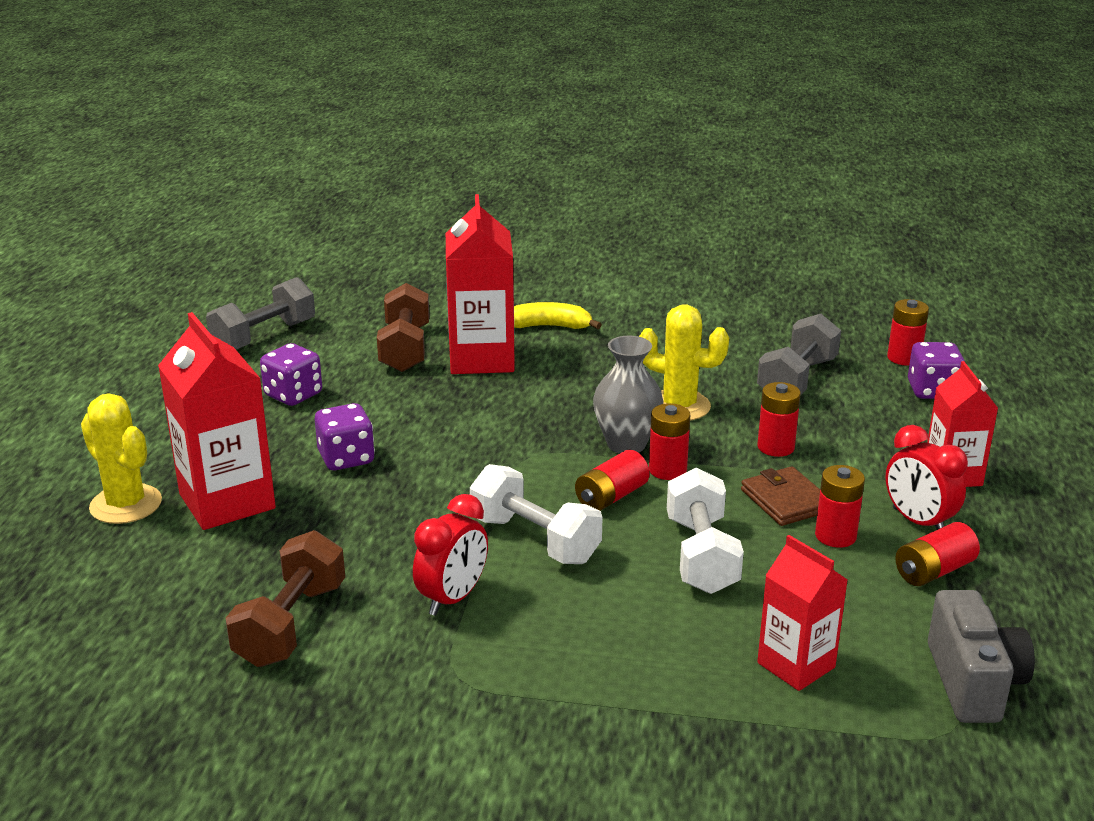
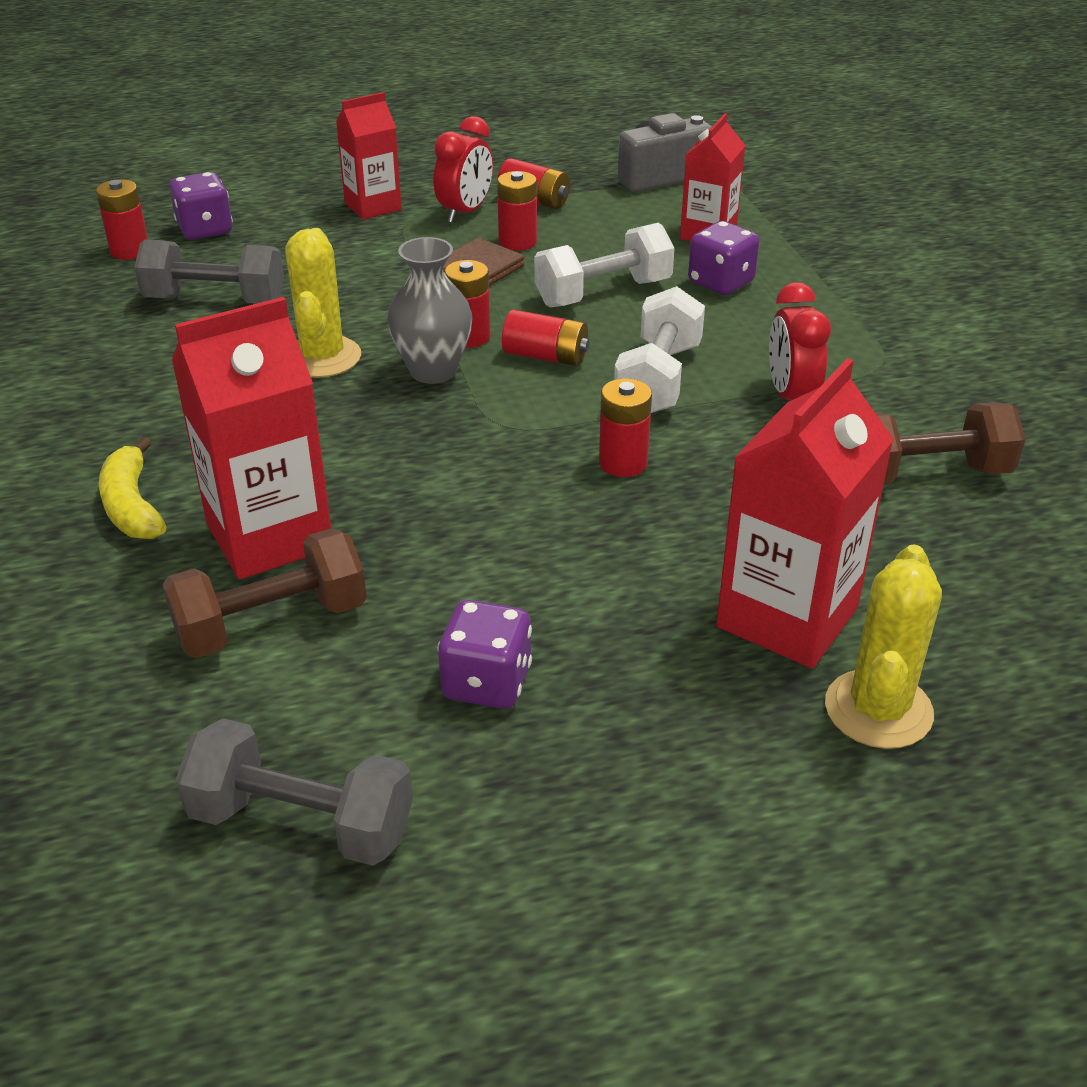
camera: 115 degrees left, 10 degrees up
(346, 458) = (614, 558): purple dice -> purple dice (721, 282)
(453, 598) = (790, 397): red clock -> red clock turned 105 degrees counterclockwise
(775, 447) = (379, 289): red battery -> red battery (623, 463)

